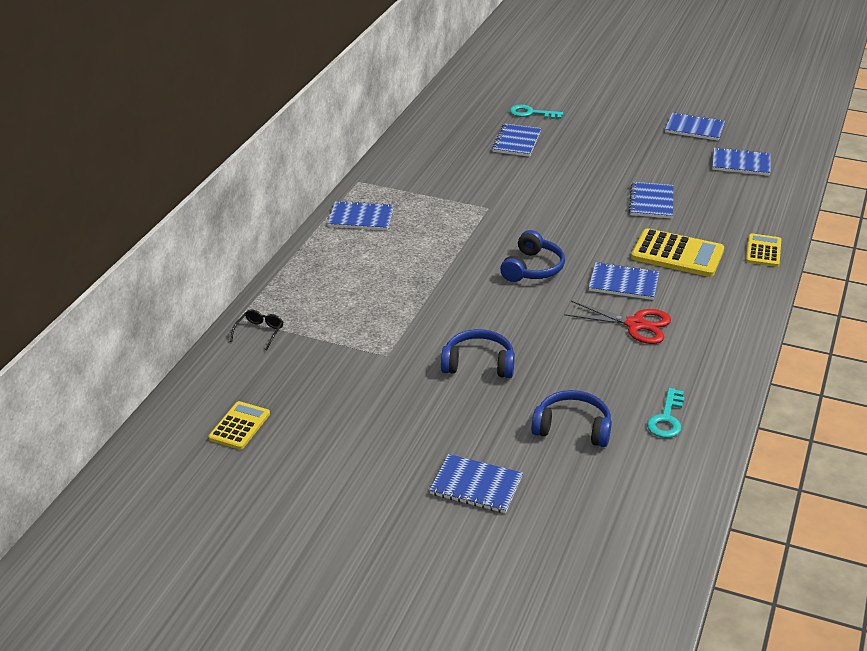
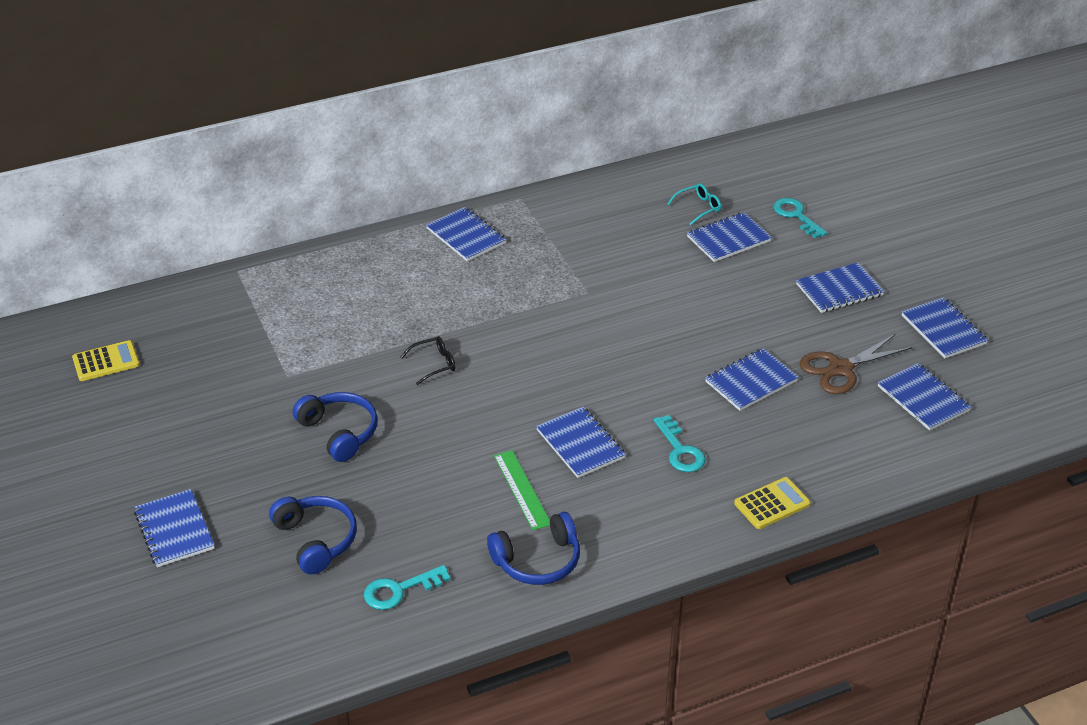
camera: 45 degrees right, 5 degrees up
(259, 332) = (233, 293): black glasses -> black glasses (434, 364)
(472, 135) = (698, 208): none -> turquoise glasses
(532, 268) = (526, 376): blue headphones -> blue headphones (537, 560)
(615, 136) = (839, 290): none -> blue notebook
(635, 325) = (522, 490): red scissors -> green ruler
(677, 254) = (680, 450): yellow calculator -> turquoise key
(681, 172) = (840, 369): none -> brown scissors

